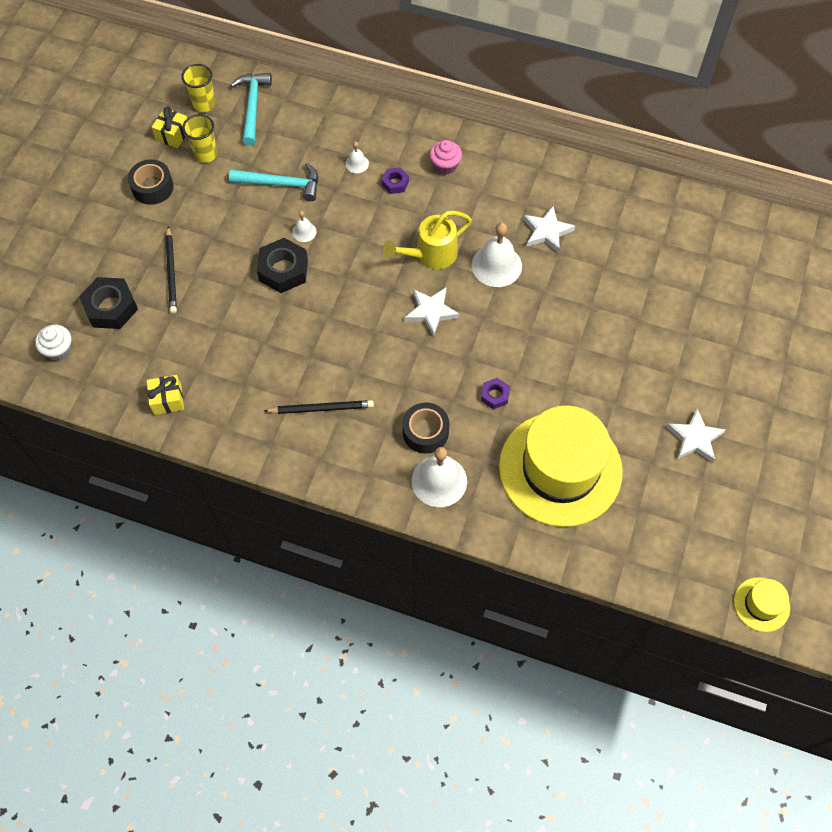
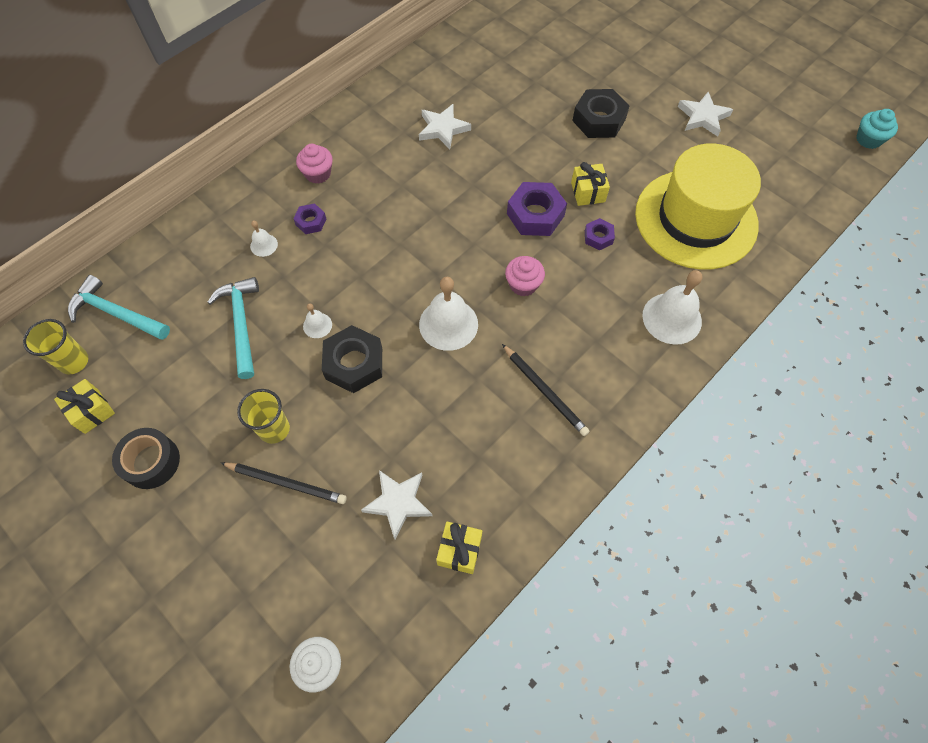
camera: 65 degrees left, 0 degrees up
(111, 307) = (295, 574): black nut -> black nut (599, 120)
(205, 154) = (146, 385): yellow cup -> yellow cup (274, 429)
(281, 184) = (241, 324): turquoise hammer -> turquoise hammer turned 45 degrees counterclockwise
(321, 408) = (545, 391): black pencil -> black pencil turned 120 degrees clockwise
(414, 356) = (523, 284): none -> pink cupcake
(425, 432) = (613, 308): black tape -> none
(430, 255) = (414, 226): yellow watering can -> none
(431, 312) = (480, 251): white star -> white star (398, 502)
(492, 338) = (535, 215): none -> purple nut
(496, 265) = (457, 179): white bell -> white bell (448, 324)
(540, 370) = (588, 192): none -> yellow gift
(761, 604) = (868, 139): yellow hat -> turquoise cupcake

